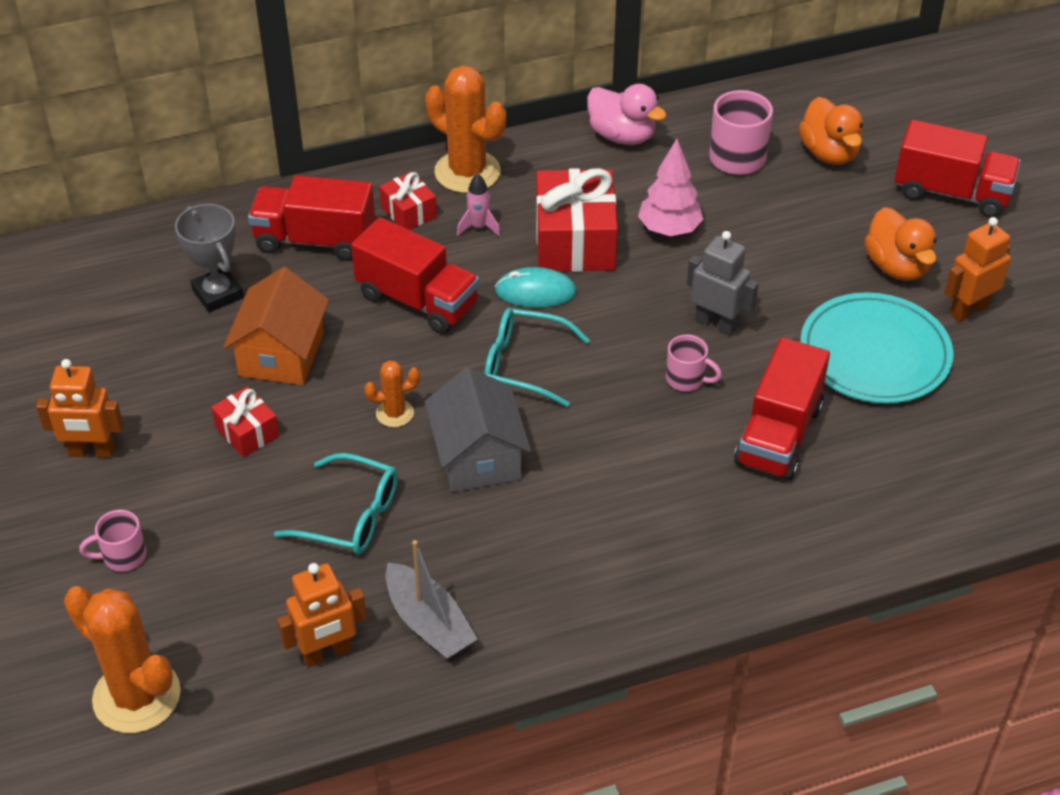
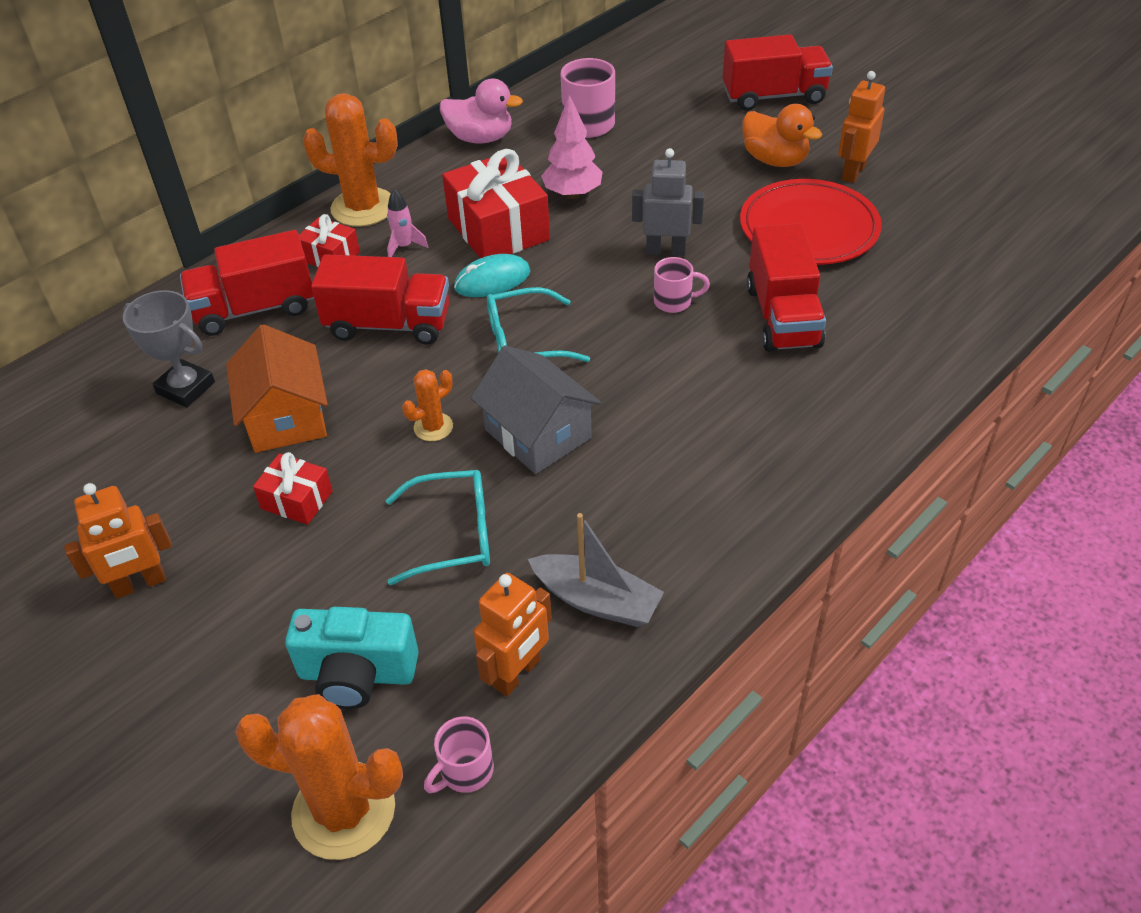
camera: 25 degrees left, 0 degrees up
(123, 556) = (238, 673): pink mug -> pink mug (465, 771)
(207, 597) = (357, 674): none -> turquoise camera
(829, 153) = (659, 98): orange duck -> none
(874, 353) = (809, 228): turquoise plate -> red plate

